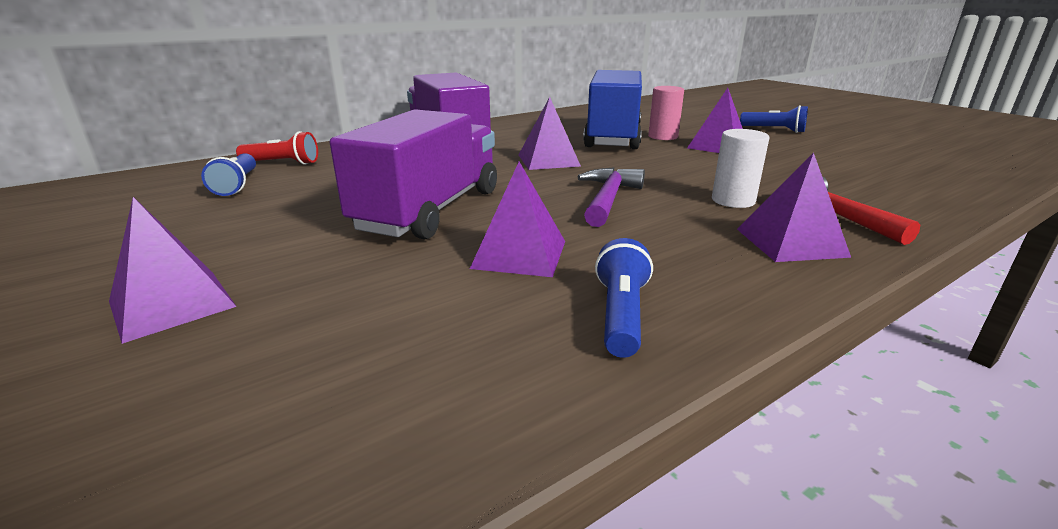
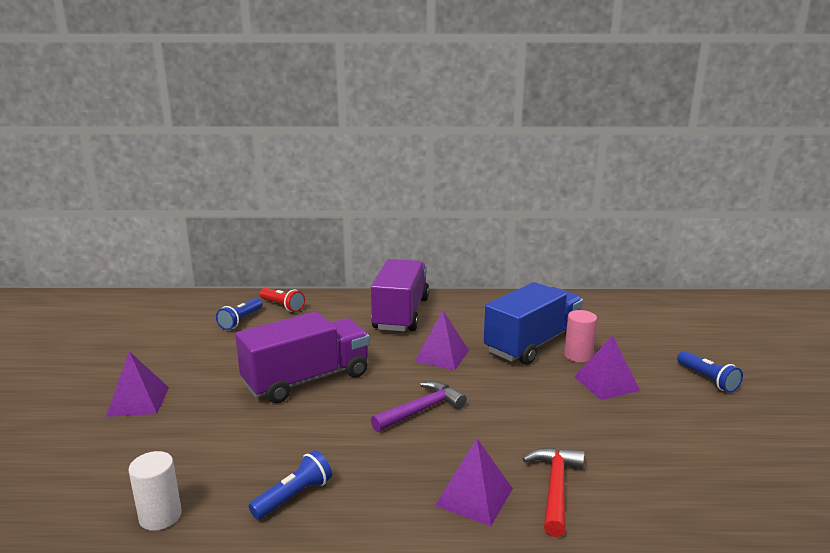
camera: 35 degrees right, 5 degrees down
(519, 254) = (305, 434): purple pyramid -> none
(733, 200) = (505, 445): white cylinder -> white cylinder (160, 516)

